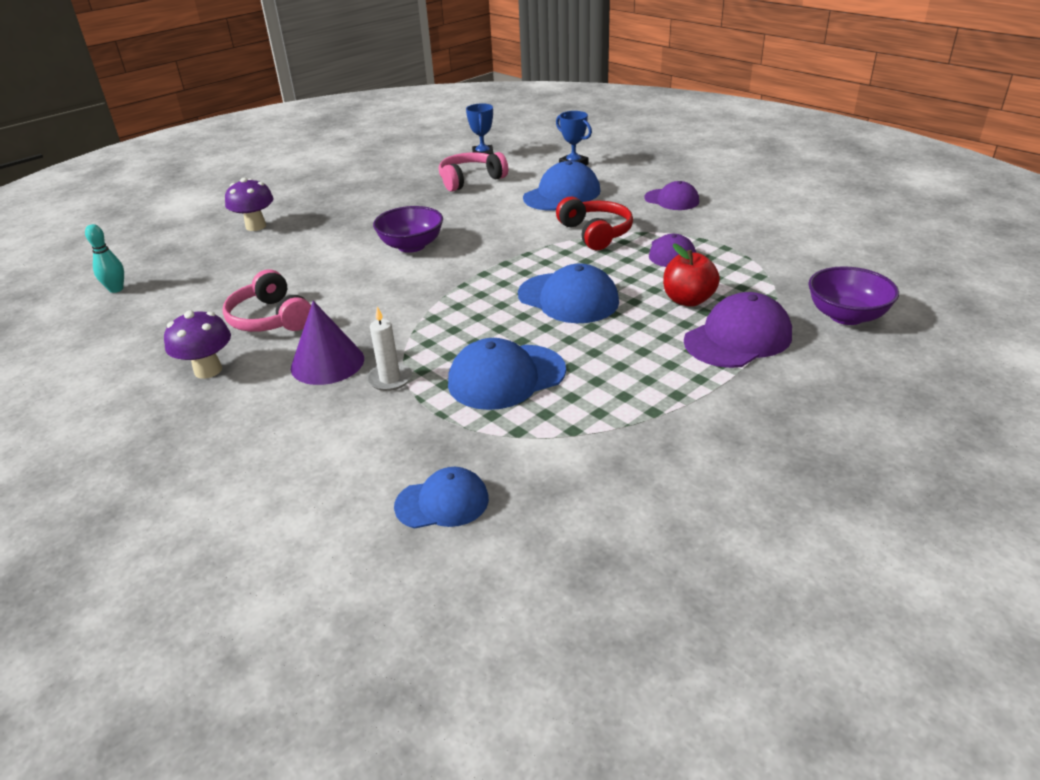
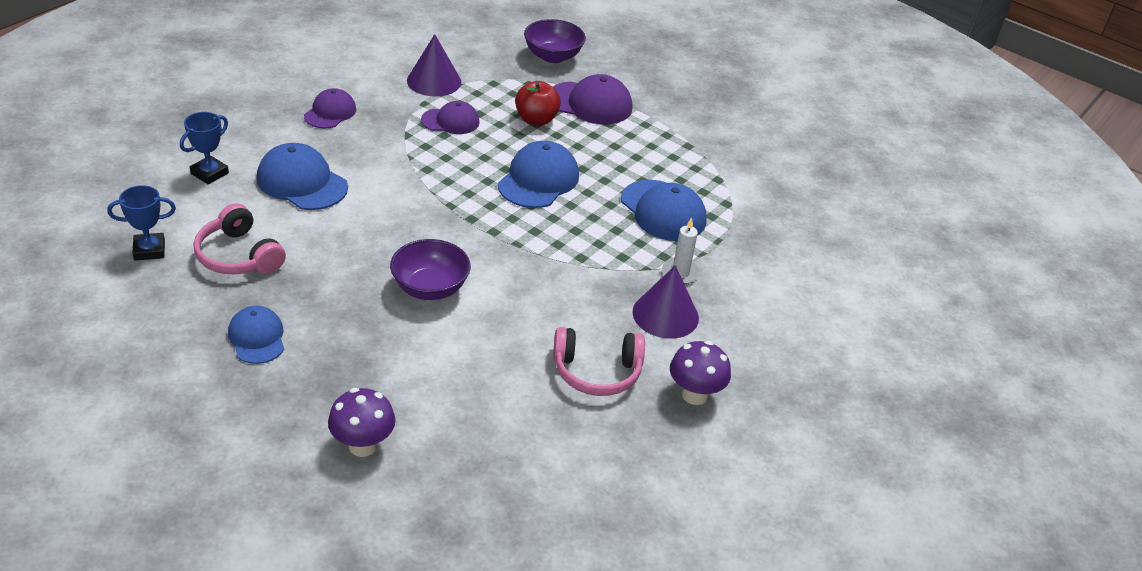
camera: 105 degrees left, 5 degrees up
(116, 289) = (546, 541): turquoise bowling pin -> none
(271, 318) = (597, 371): pink headphones -> pink headphones turned 45 degrees clockwise
(442, 502) = (806, 232): blue cap -> blue cap (257, 337)
(595, 233) = (406, 162): red headphones -> none
(738, 338) = (590, 103): purple cap -> purple cap turned 150 degrees clockwise
(748, 244) = (434, 81): none -> purple cone

